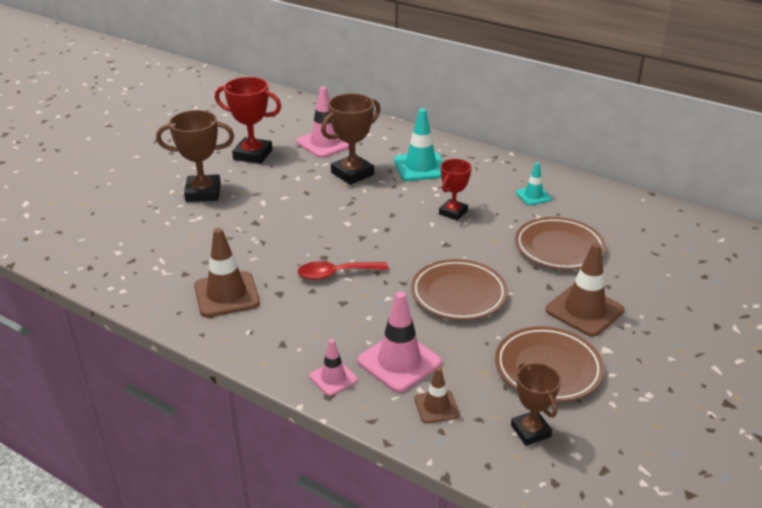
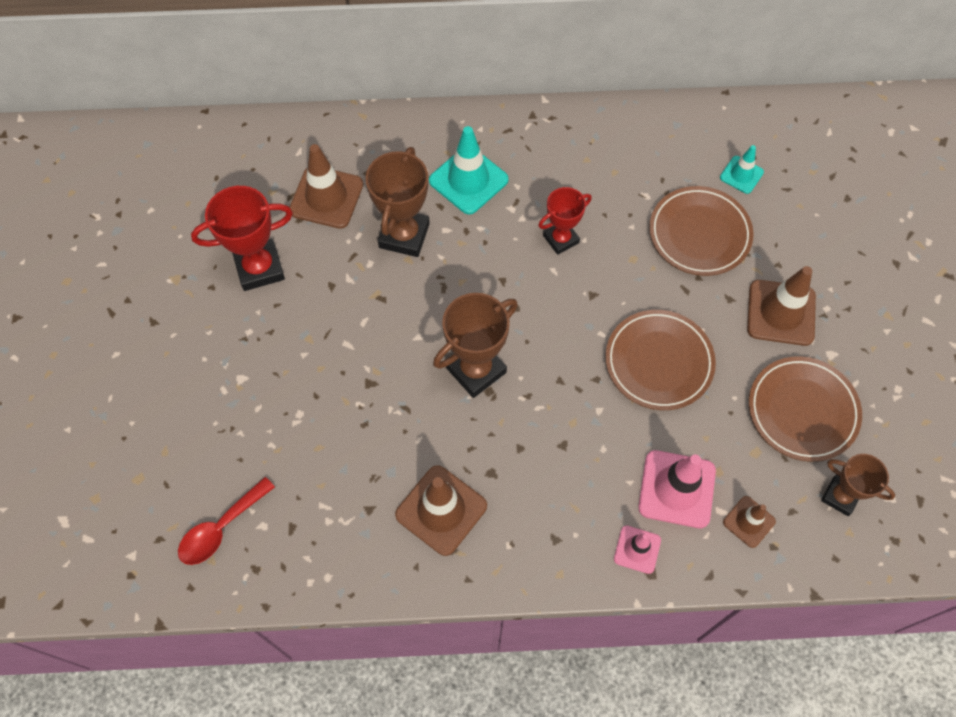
camera: 35 degrees left, 30 degrees up
(203, 193) = (264, 370): brown trophy -> brown trophy (476, 370)
(325, 143) = (326, 197): pink traffic cone -> brown traffic cone
(335, 274) = (522, 409): red spoon -> red spoon (221, 528)
(453, 212) = (561, 239): red trophy -> red trophy turned 60 degrees clockwise
(533, 196) = (619, 163): turquoise traffic cone -> turquoise traffic cone (741, 175)

